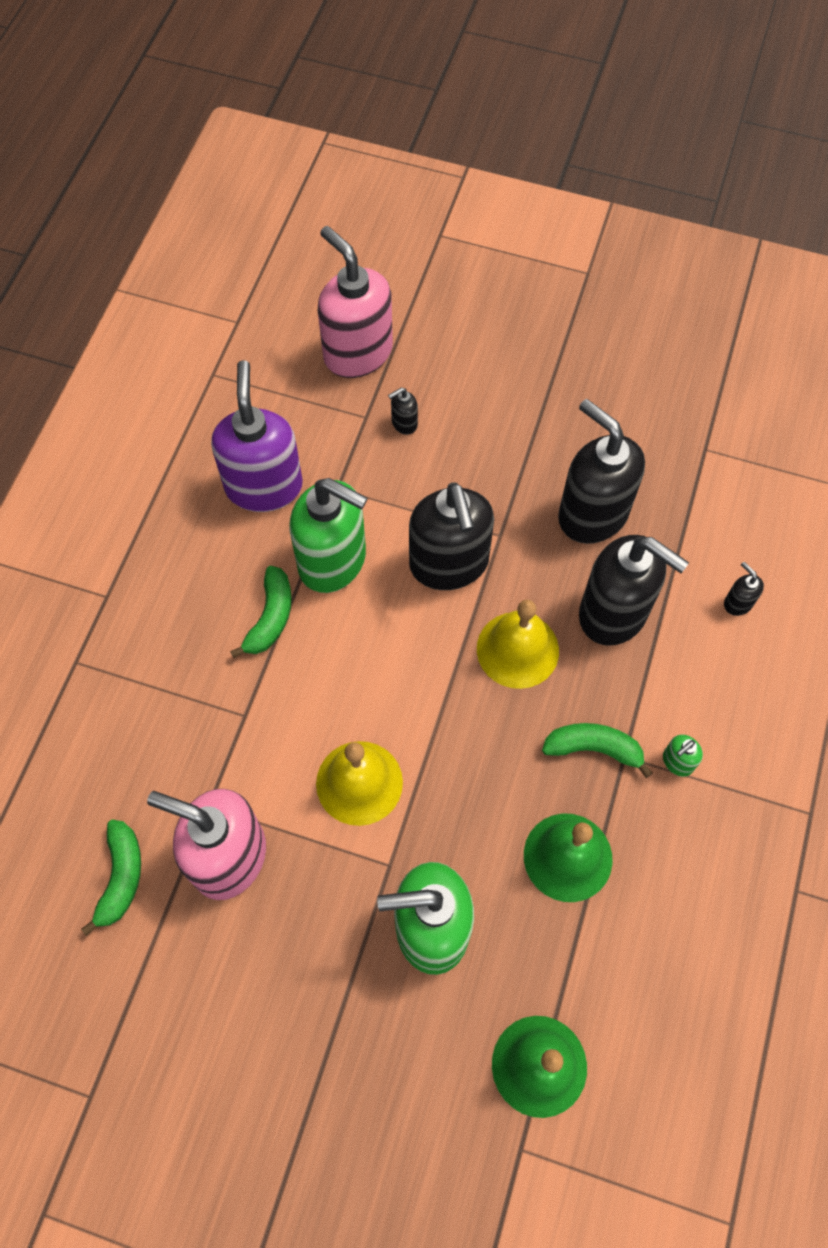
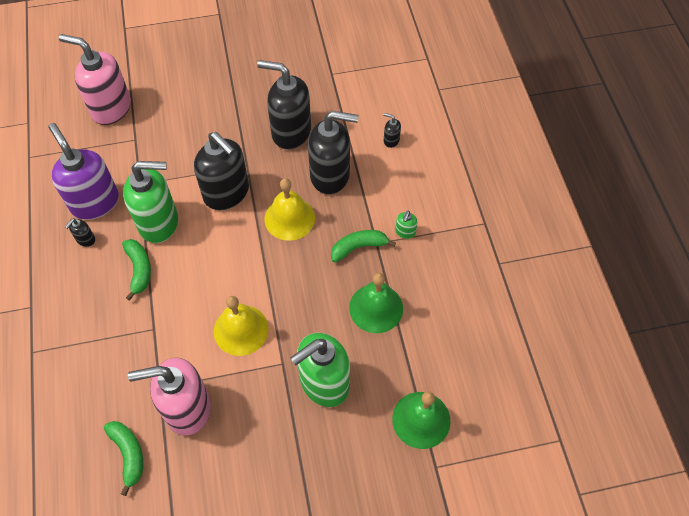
camera: 30 degrees left, 5 degrees down
(404, 423) = (159, 133): black soap dispenser -> black soap dispenser (85, 240)

